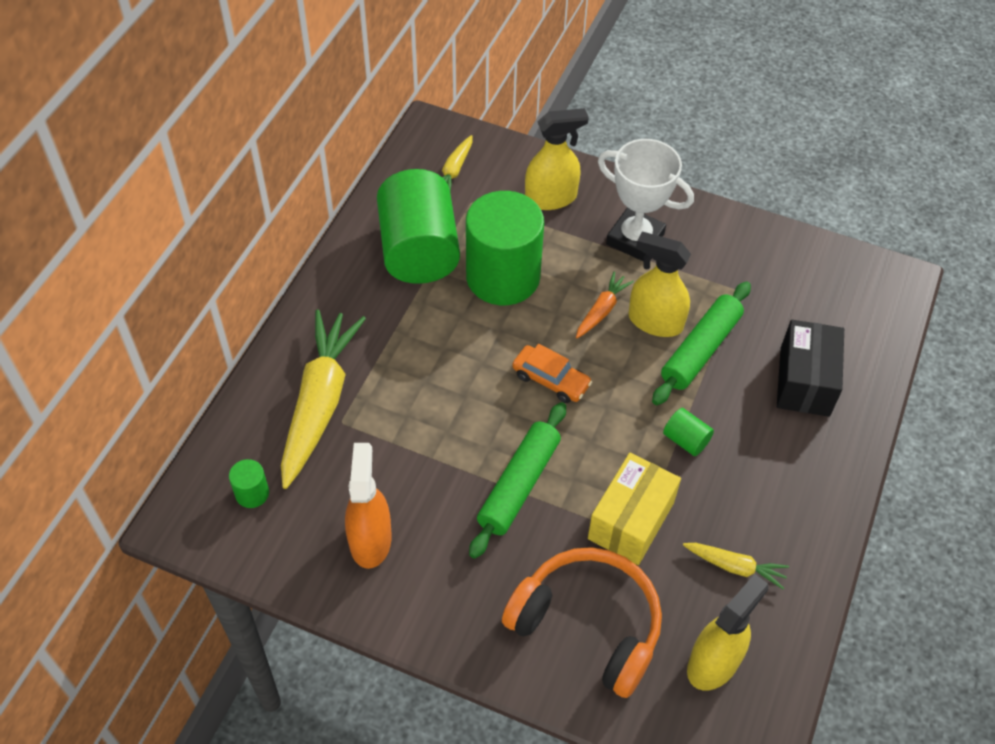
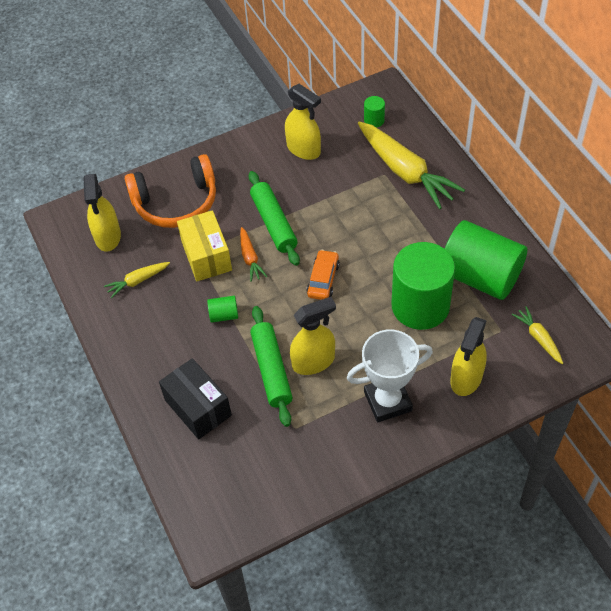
camera: 135 degrees right, 0 degrees up
(370, 540) = (304, 149): orange spray bottle -> yellow spray bottle
(551, 380) = (323, 280): orange car -> orange car turned 120 degrees clockwise
(602, 310) = (348, 340): orange carrot -> orange carrot (250, 258)

